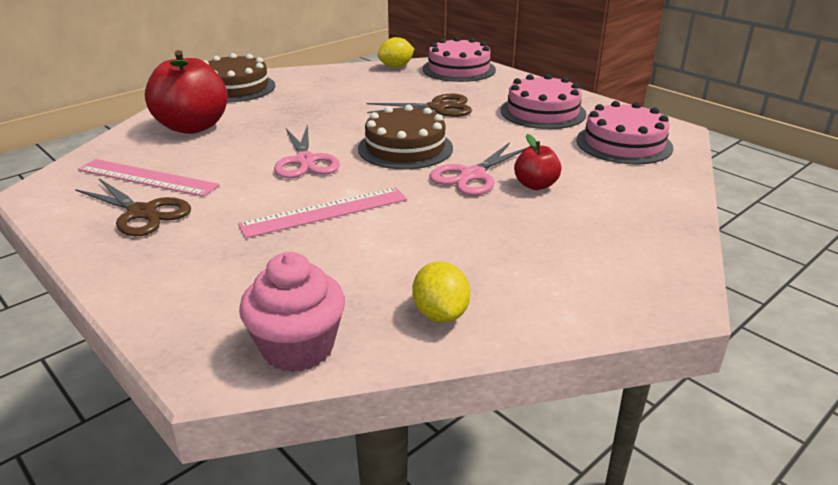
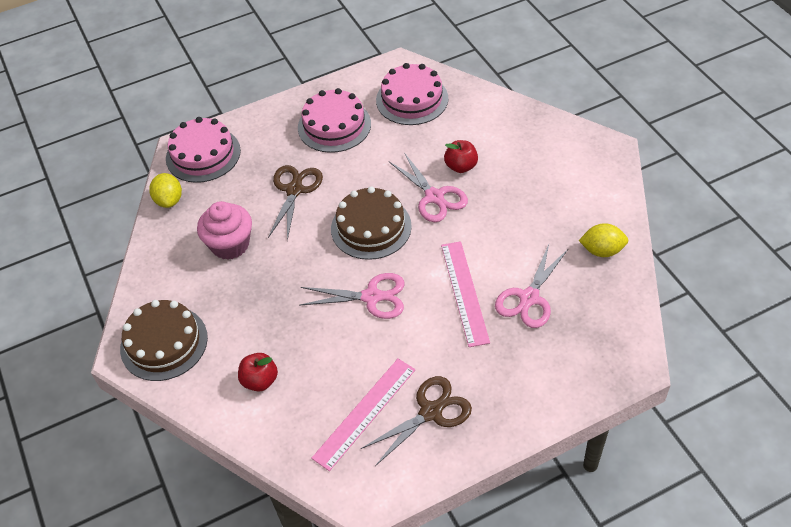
camera: 70 degrees left, 20 degrees up
(193, 127) = (260, 380): red apple -> red apple, size x0.51
(298, 348) = (621, 321): pink cupcake -> pink cupcake (230, 245)
(327, 258) = (529, 298): none -> pink scissors

